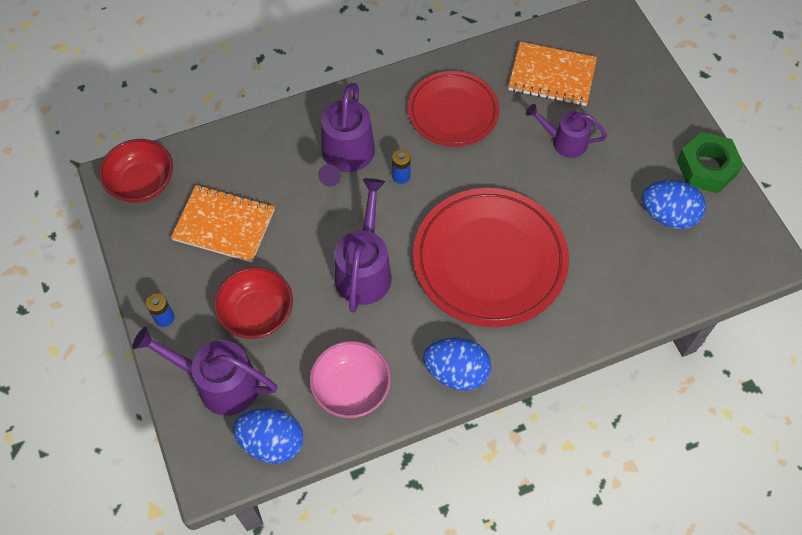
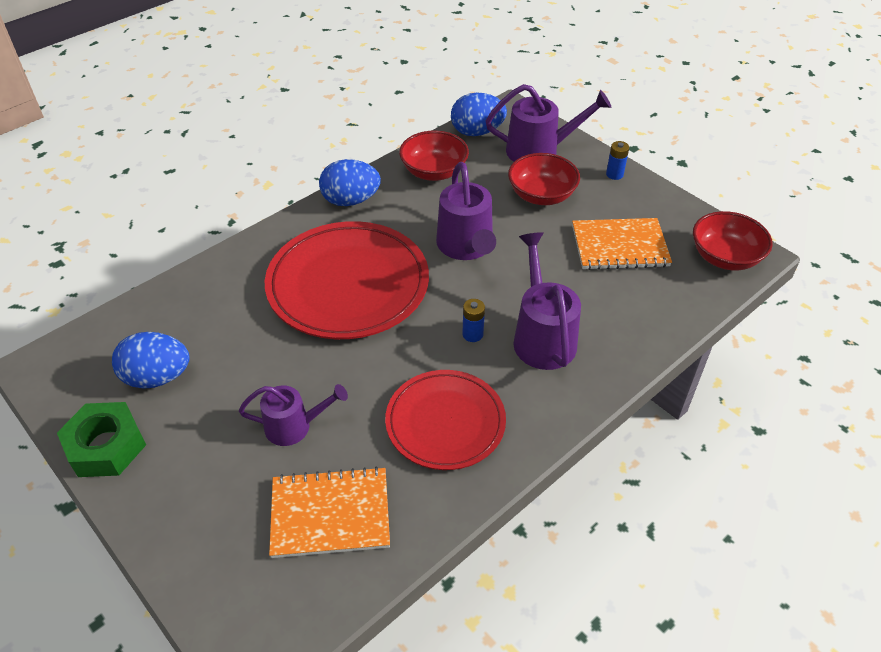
camera: 160 degrees right, 15 degrees down
(351, 388) = (434, 171): pink bowl -> red bowl

